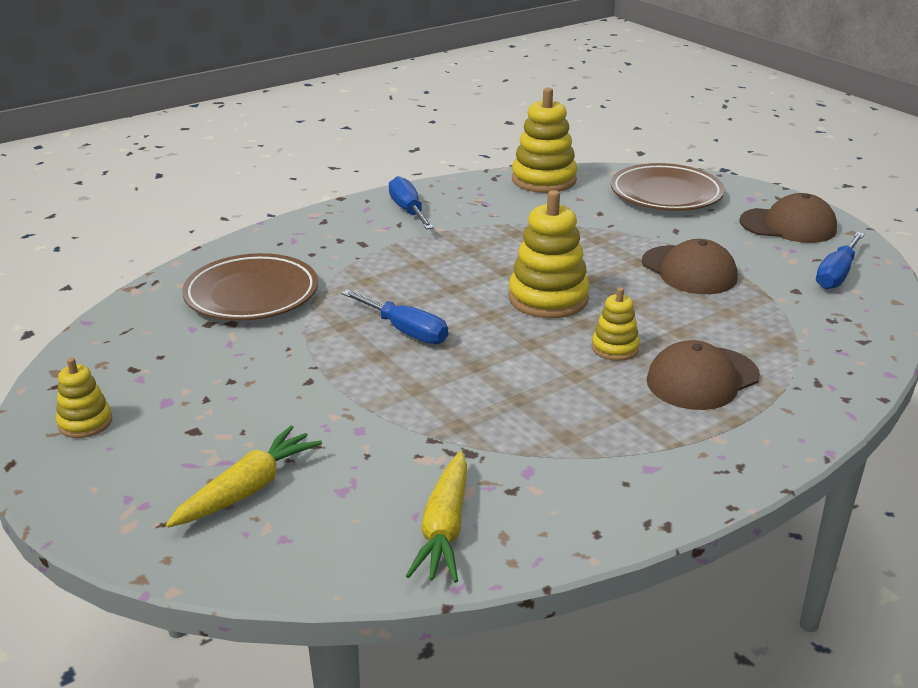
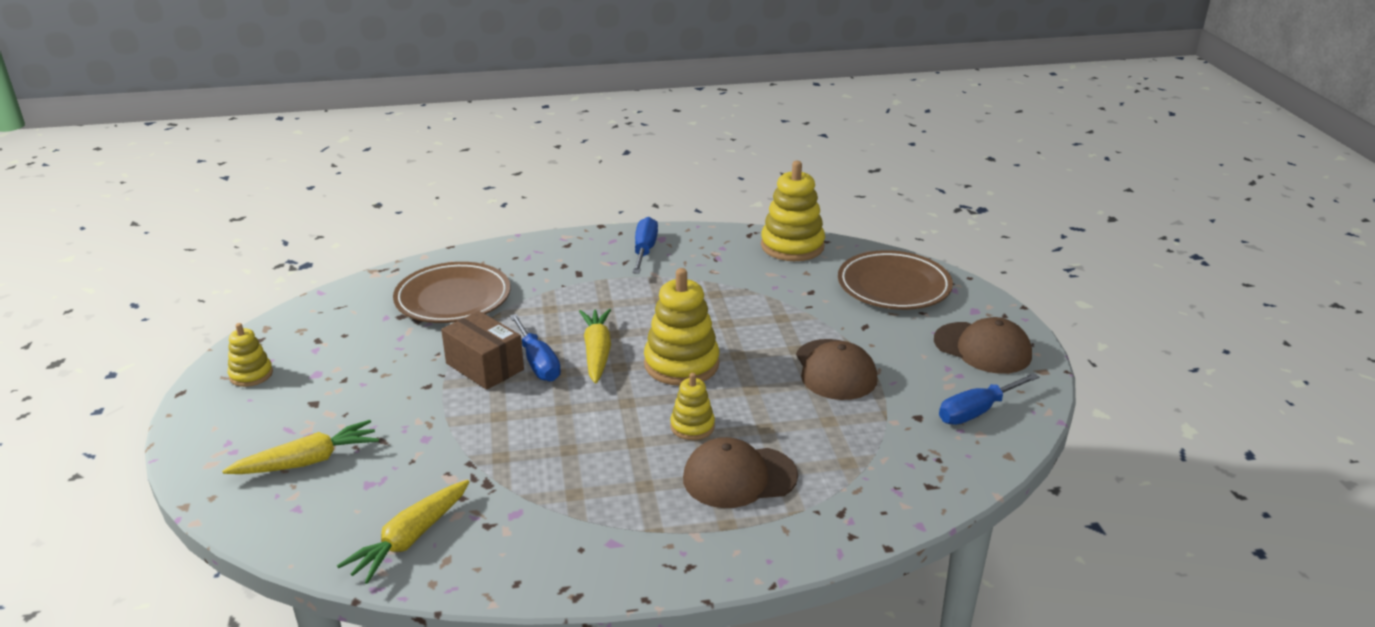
camera: 25 degrees right, 0 degrees up
(353, 348) = (484, 366): none -> brown box
(456, 308) = (597, 352): none -> yellow carrot

